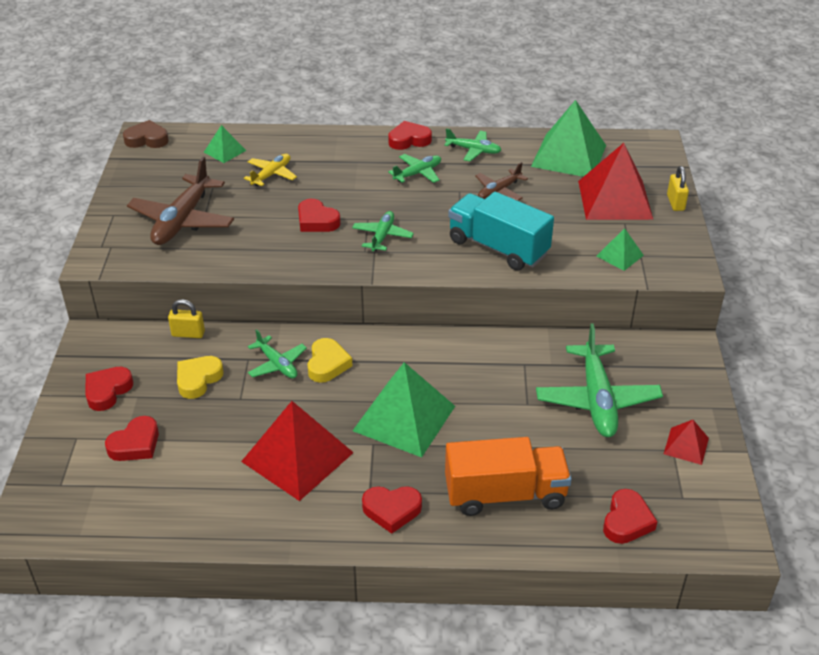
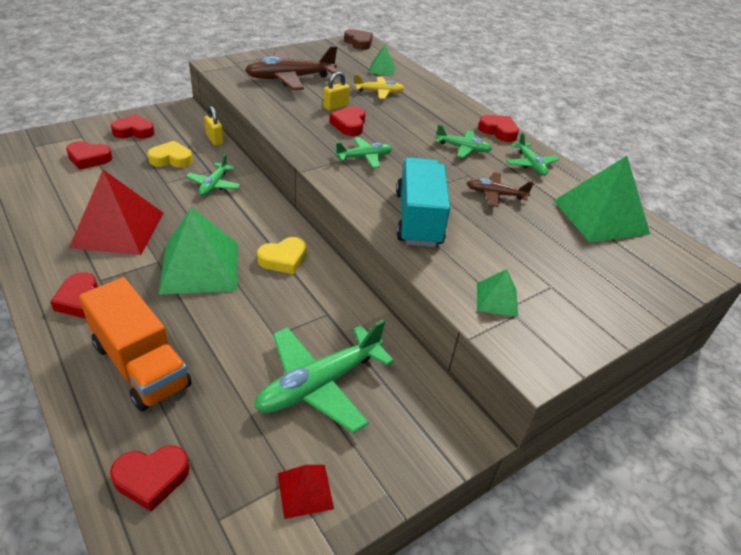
camera: 50 degrees right, 0 degrees up
(327, 364) = (233, 206): yellow heart -> yellow heart (283, 259)
(614, 200) = (577, 267): red pyramid -> none
(675, 203) = (632, 312): yellow padlock -> yellow padlock (335, 107)

